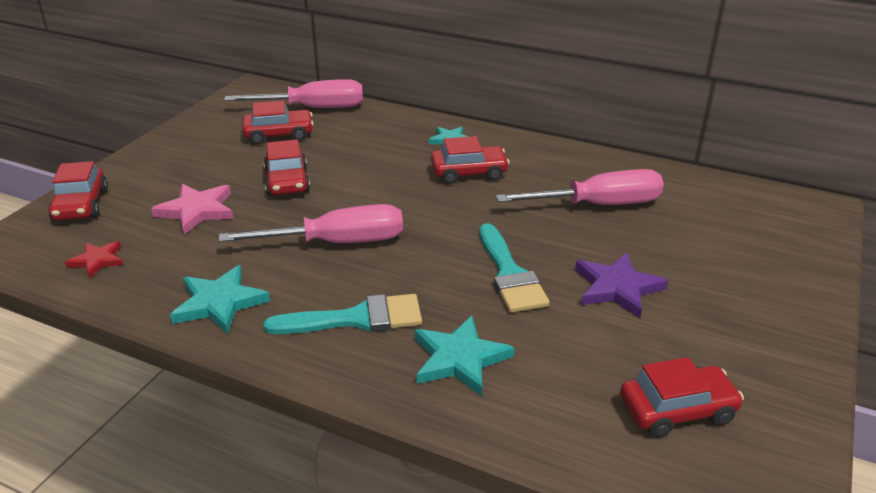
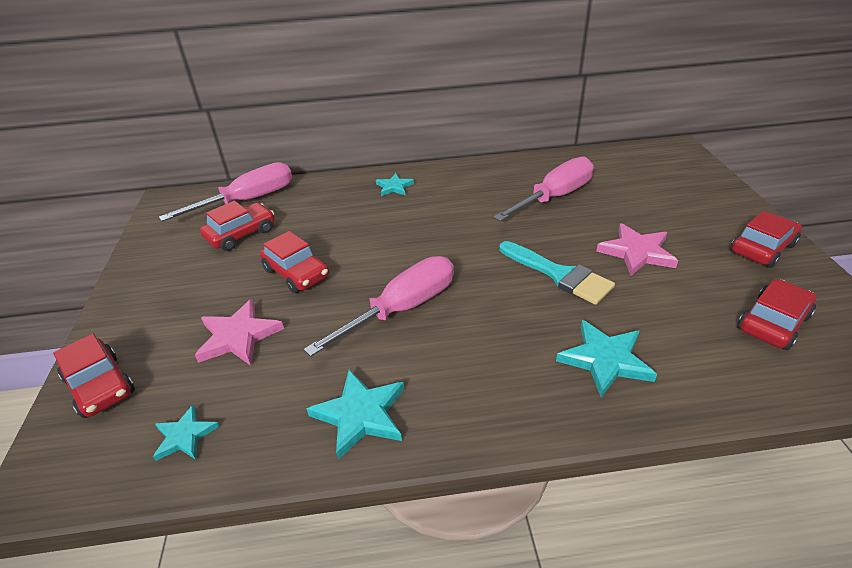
camera: 30 degrees left, 5 degrees up
(97, 261) = (185, 436): red star -> turquoise star
(356, 319) = (494, 367): turquoise brush -> none
(469, 173) = (438, 207): red car -> red car (762, 248)
(617, 288) = (637, 252): purple star -> pink star

